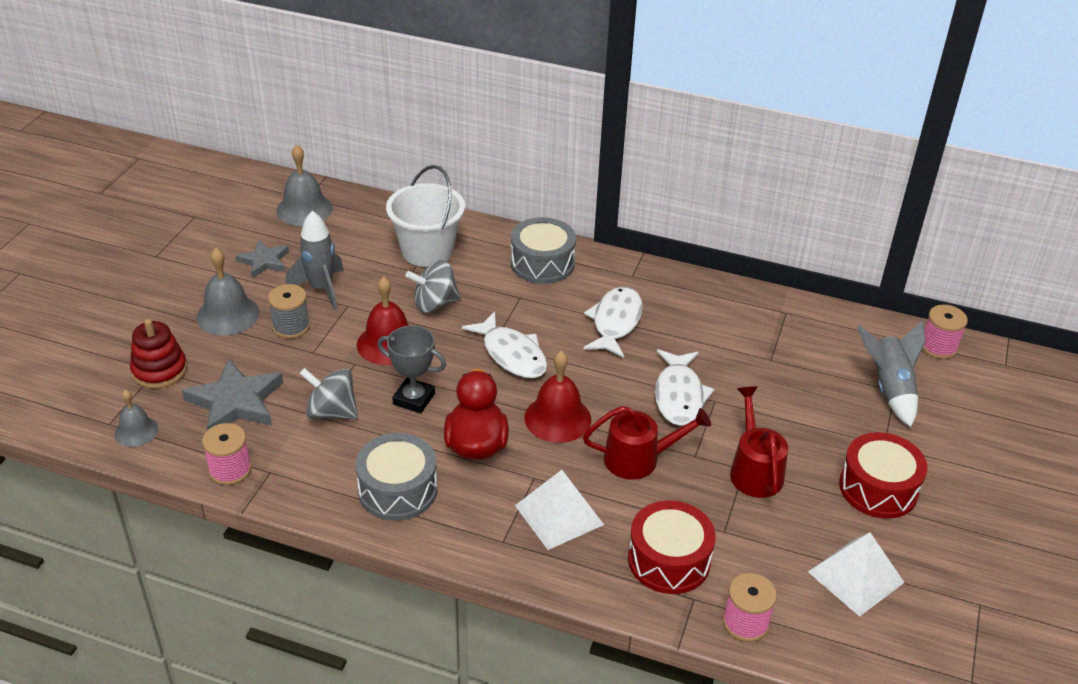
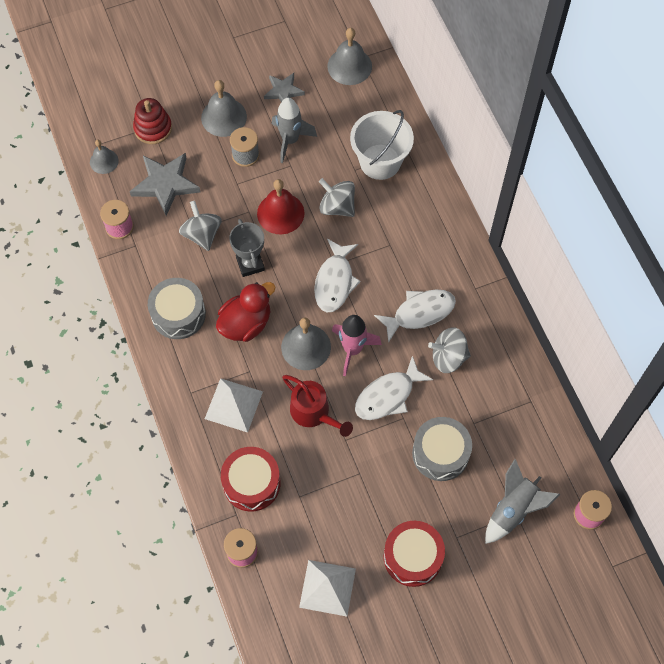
camera: 50 degrees right, 25 degrees up
(542, 263) = (434, 231): grey drum -> grey drum (440, 453)
(557, 418) = (306, 347): red bell -> grey bell
(600, 388) = (352, 349): none -> pink rocket
(683, 333) = (448, 357): none -> grey spinning top
(754, 470) = (363, 479): red watering can -> none

